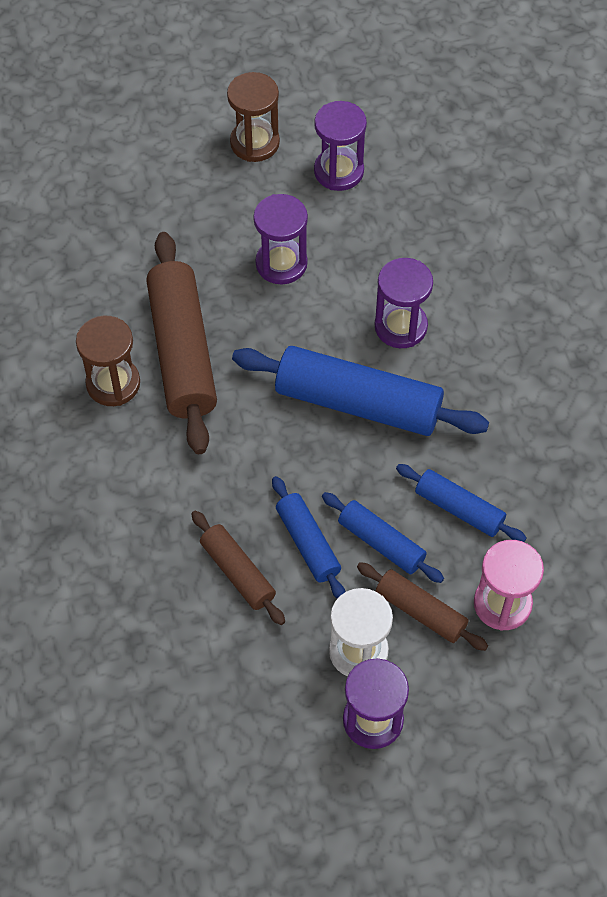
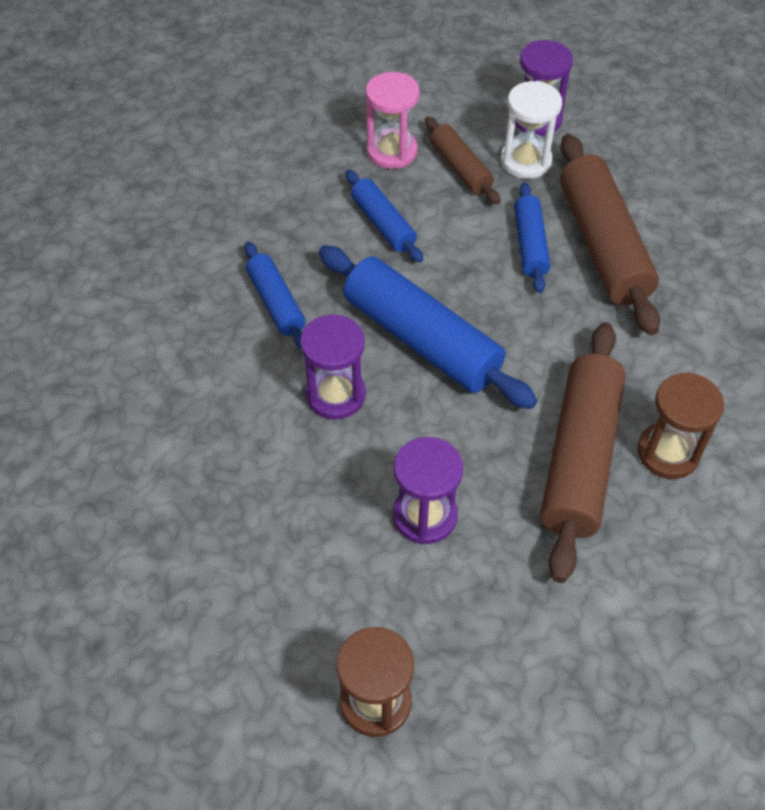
camera: 155 degrees left, 5 degrees down
(238, 572) = (603, 245): brown rolling pin -> brown rolling pin, size x1.85
(338, 171) = (293, 610): purple hourglass -> none
(381, 543) = (465, 223): blue rolling pin -> blue rolling pin (276, 303)

